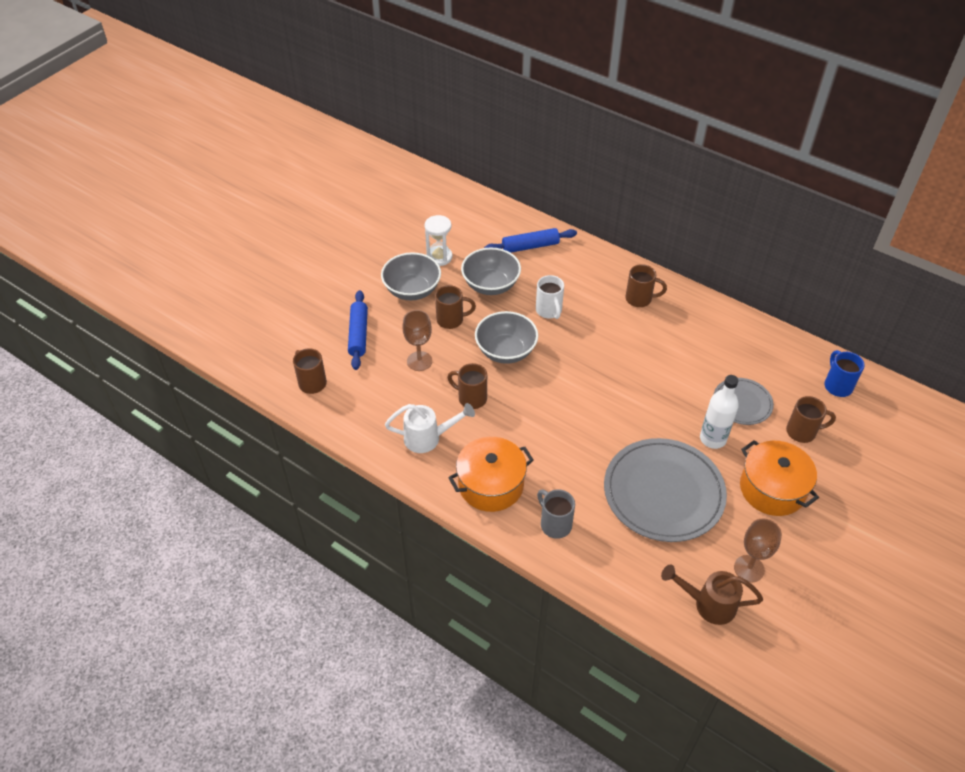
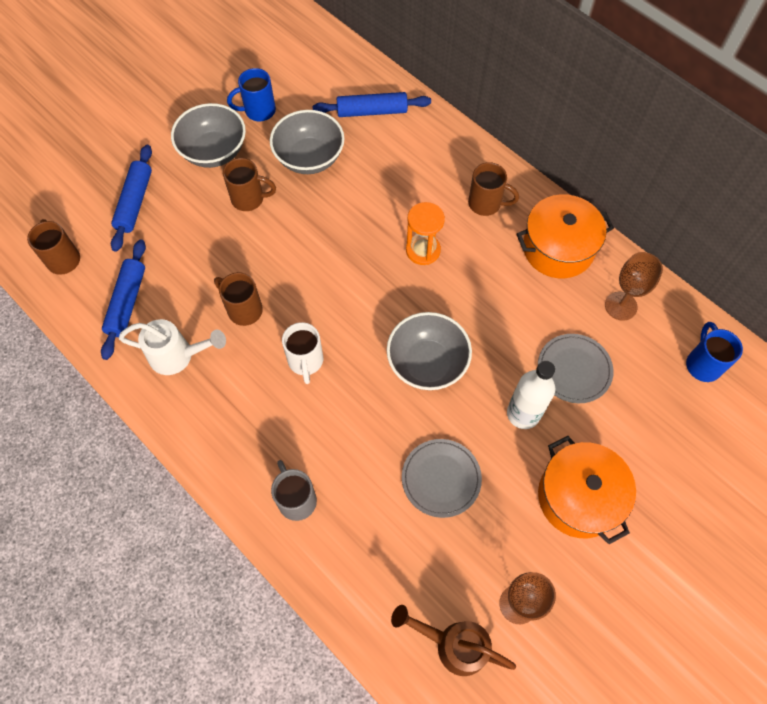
camera: 10 degrees right, 15 degrees up
(374, 406) = (127, 303): none -> blue rolling pin
(419, 361) = (196, 249): brown goblet -> brown goblet (620, 306)
(439, 257) = (258, 111): white hourglass -> blue mug
(491, 485) = (234, 432): orange pot -> orange pot (558, 248)
(506, 351) = (302, 251): grey bowl -> grey bowl (427, 363)
(549, 311) = (370, 204): white mug -> white mug (305, 361)
(600, 337) = (423, 250): none -> orange hourglass
(663, 492) = (441, 478): grey plate -> grey plate, size x0.53
(802, 432) = (639, 422): brown mug -> none

